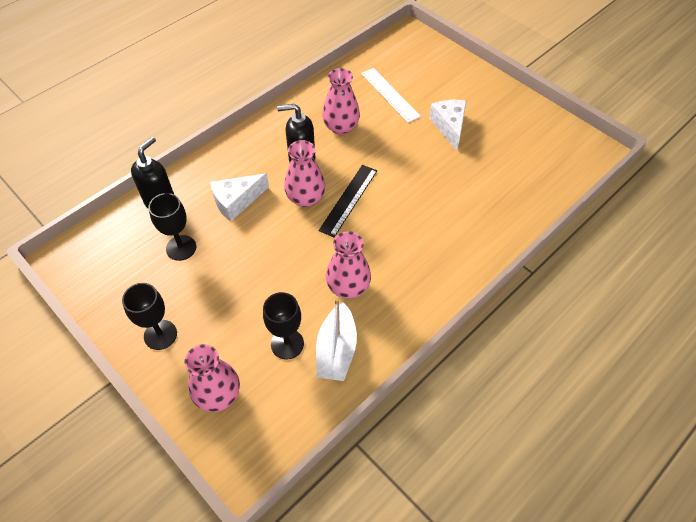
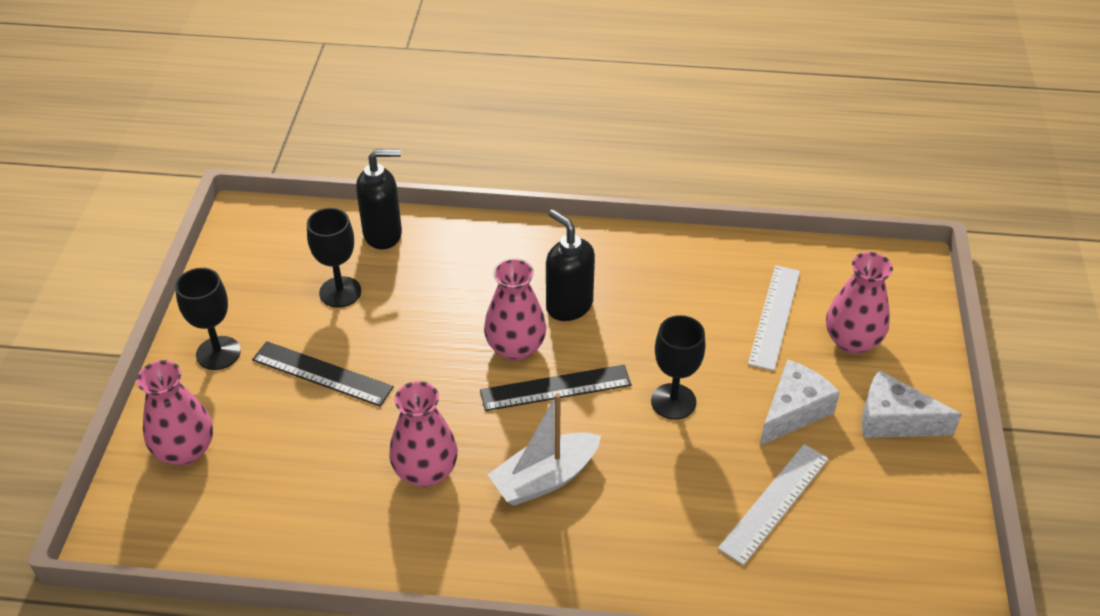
camera: 50 degrees right, 10 degrees down
(232, 293) = (322, 374): none -> black ruler
(236, 201) = (447, 292): white cheese -> white cheese (894, 420)
(287, 344) = (297, 466): black goblet -> black goblet (673, 401)
(336, 350) = (327, 517): white boat -> white boat (544, 478)
(341, 127) = (662, 306): pink vase -> pink vase (852, 341)
(492, 168) = (775, 503): none -> white ruler

